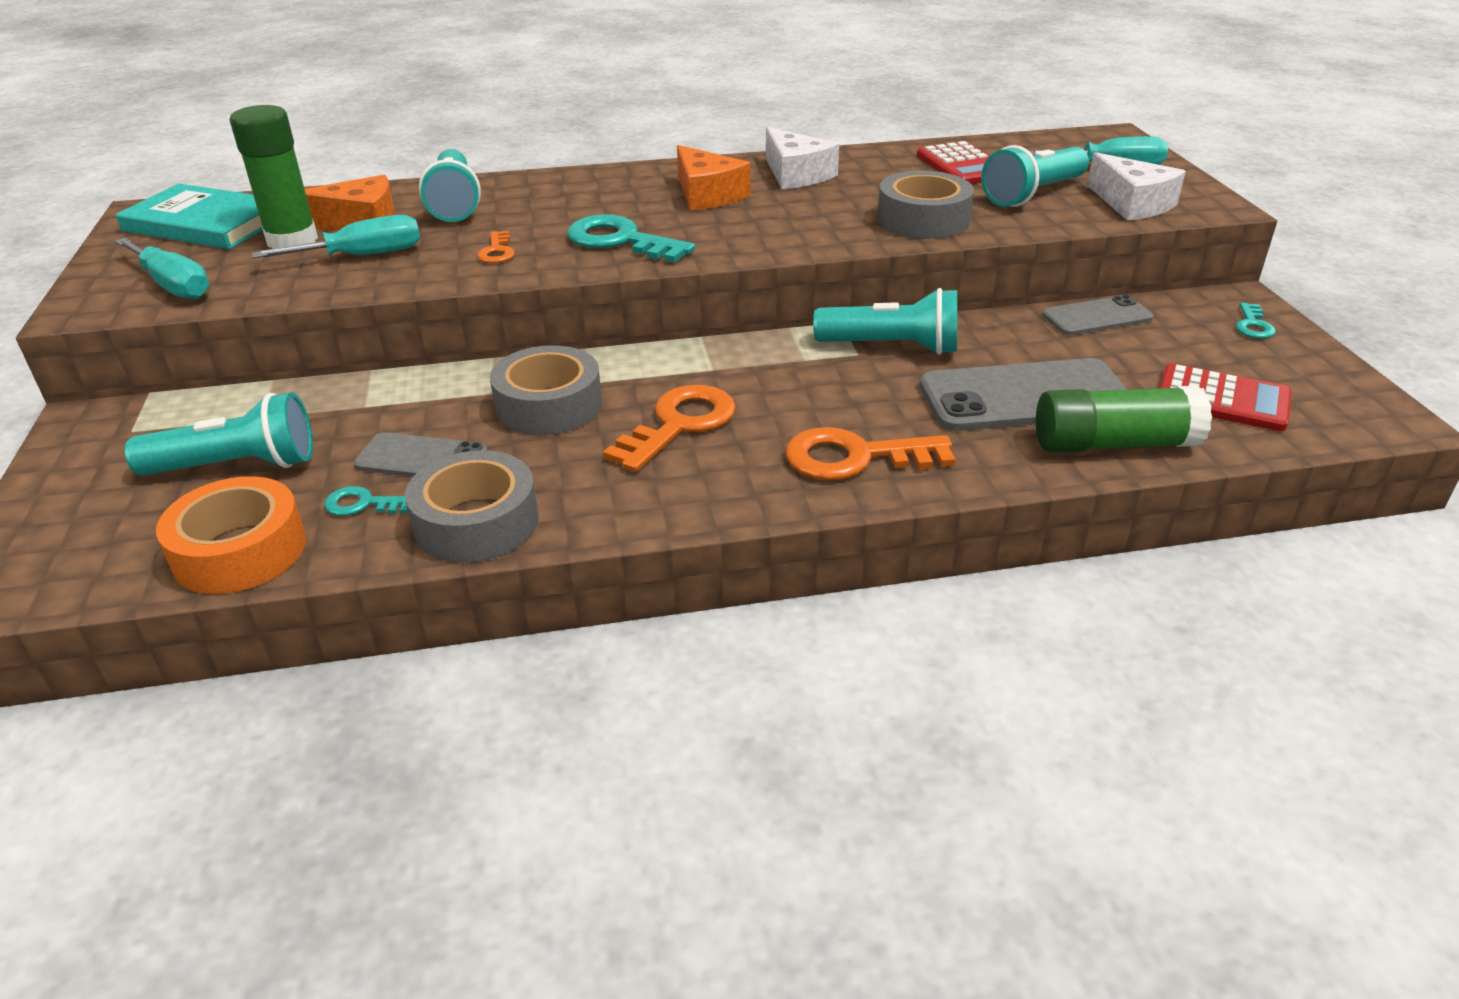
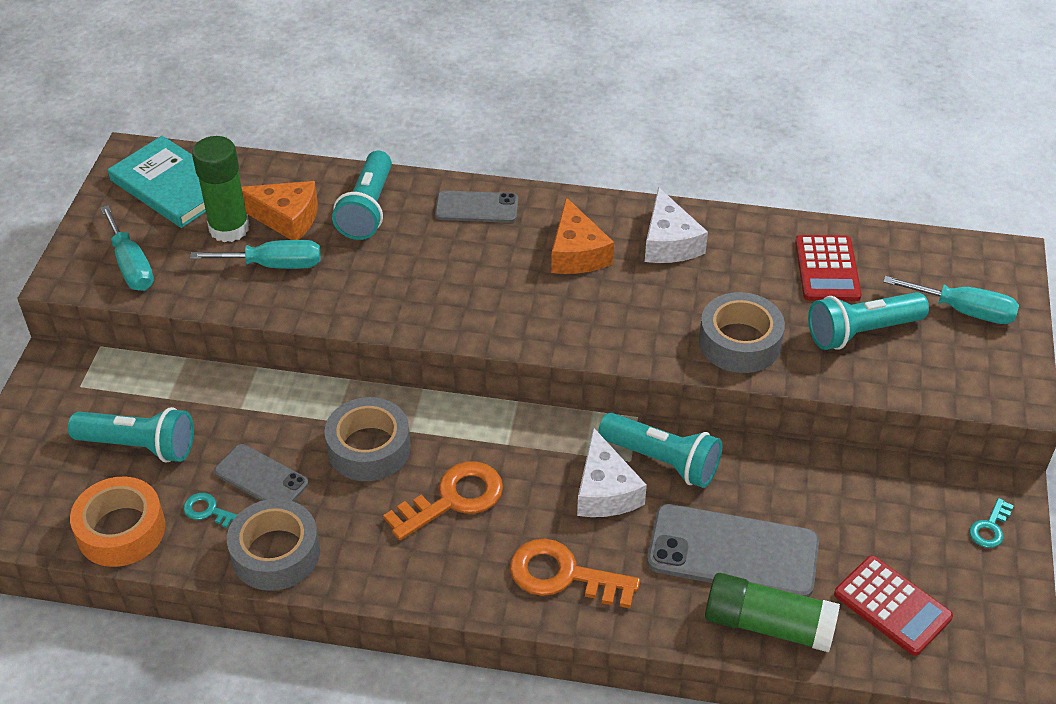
camera: 20 degrees right, 10 degrees up
(497, 251) = (375, 288): orange key -> none
(620, 241) = (476, 301): turquoise key -> none
(1097, 317) = (859, 475): grey phone -> grey phone (476, 207)
(1132, 204) = (942, 372): white cheese -> white cheese (605, 491)

